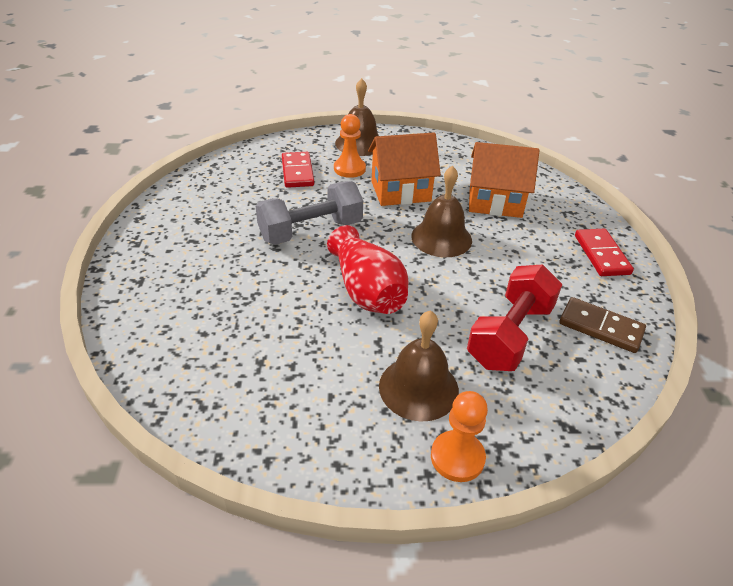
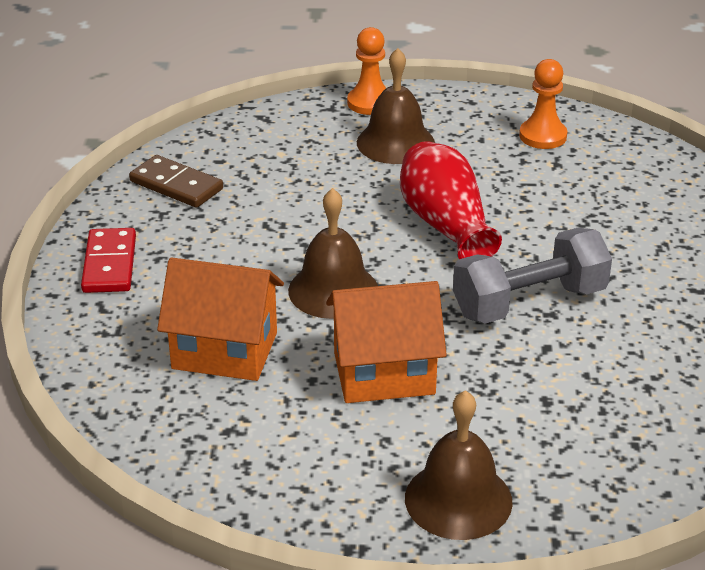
camera: 175 degrees left, 5 degrees down
(297, 172) = (575, 418): red domino -> none
(349, 169) = (477, 426): orange pawn -> orange pawn (543, 136)
(510, 335) = (285, 180): red dumbbell -> none

